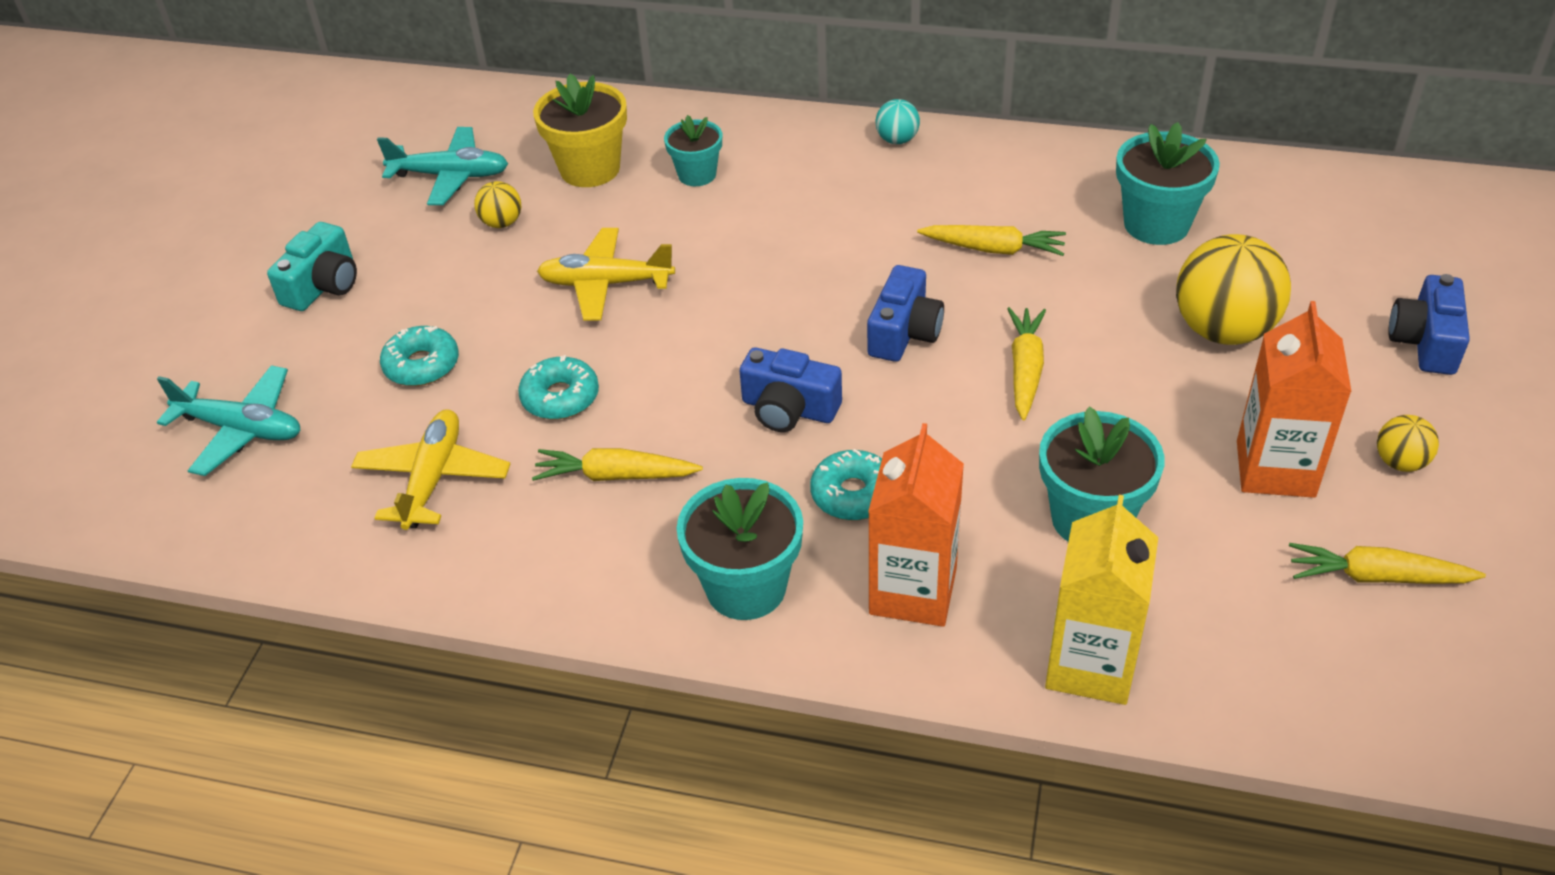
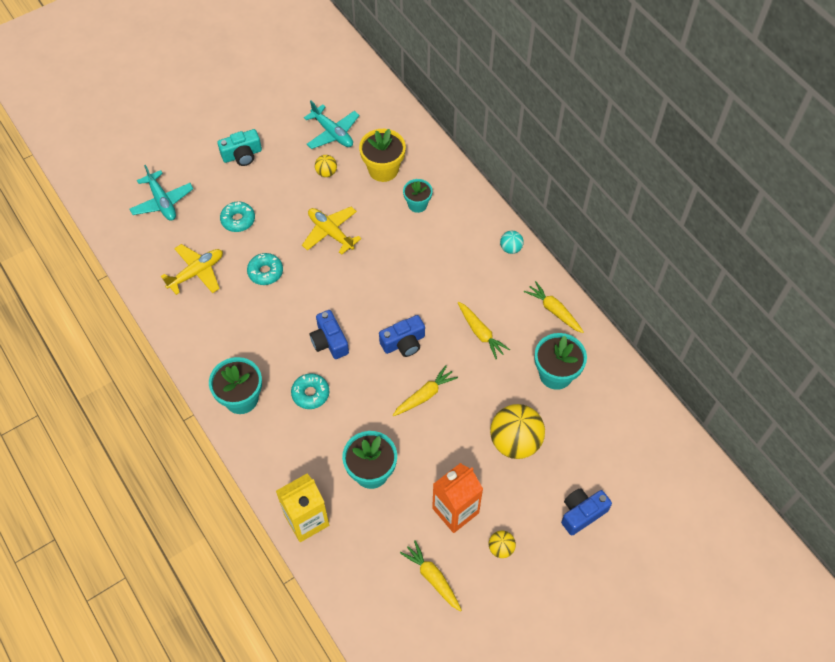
camera: 40 degrees right, 15 degrees up
(615, 476) = (249, 320): yellow carrot -> yellow carrot (554, 310)
(913, 591) = (287, 446): orange carton -> none

